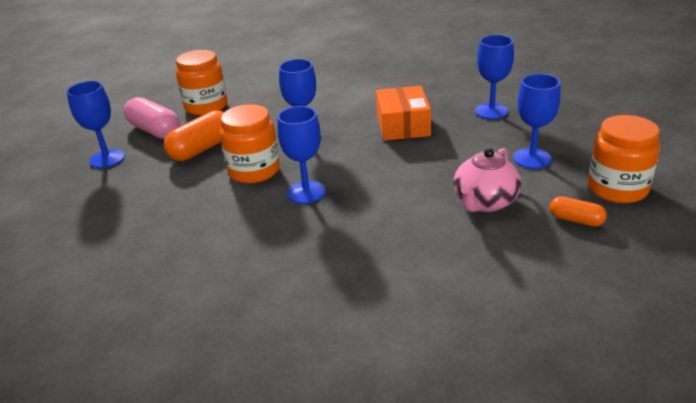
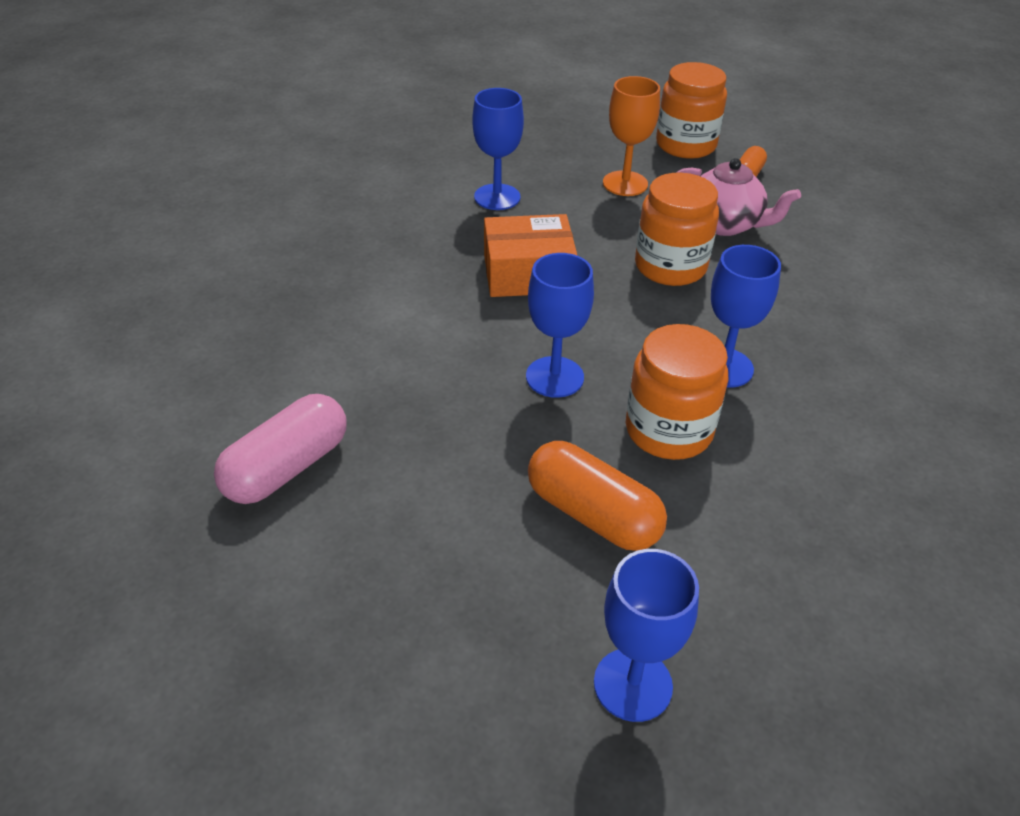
camera: 95 degrees left, 10 degrees up
(155, 131) = (507, 616): pink capsule -> pink capsule (287, 467)
(206, 106) = (401, 536): orange jar -> orange jar (670, 266)
(532, 158) = (625, 183): blue goblet -> orange goblet

